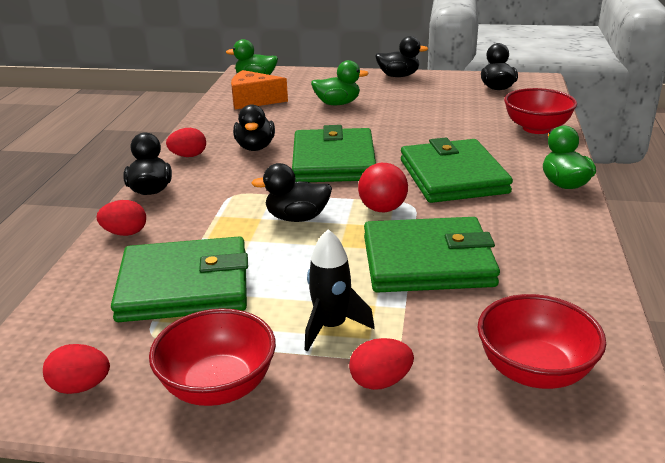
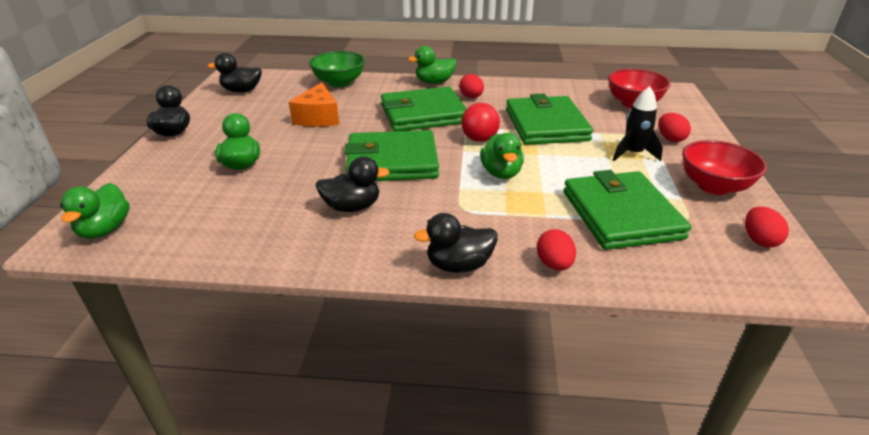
camera: 95 degrees left, 5 degrees up
(188, 156) = (369, 251): red egg -> red egg (471, 97)
(253, 101) = (199, 222): orange cheese -> orange cheese (318, 118)
(297, 218) = (501, 173): black duck -> green duck
(536, 128) = (339, 83): red bowl -> green bowl

